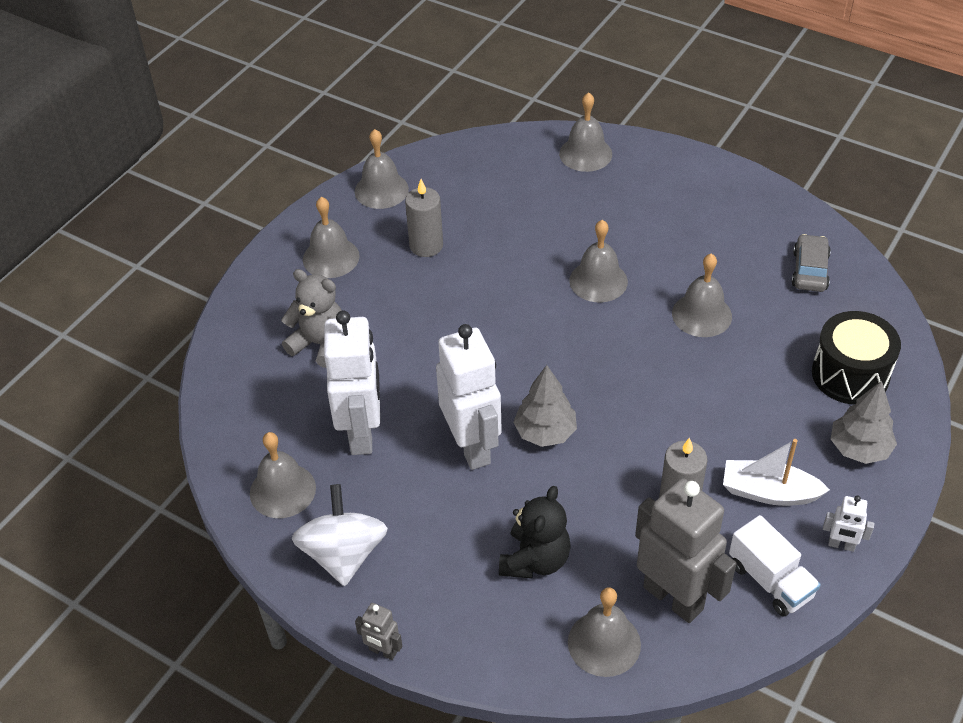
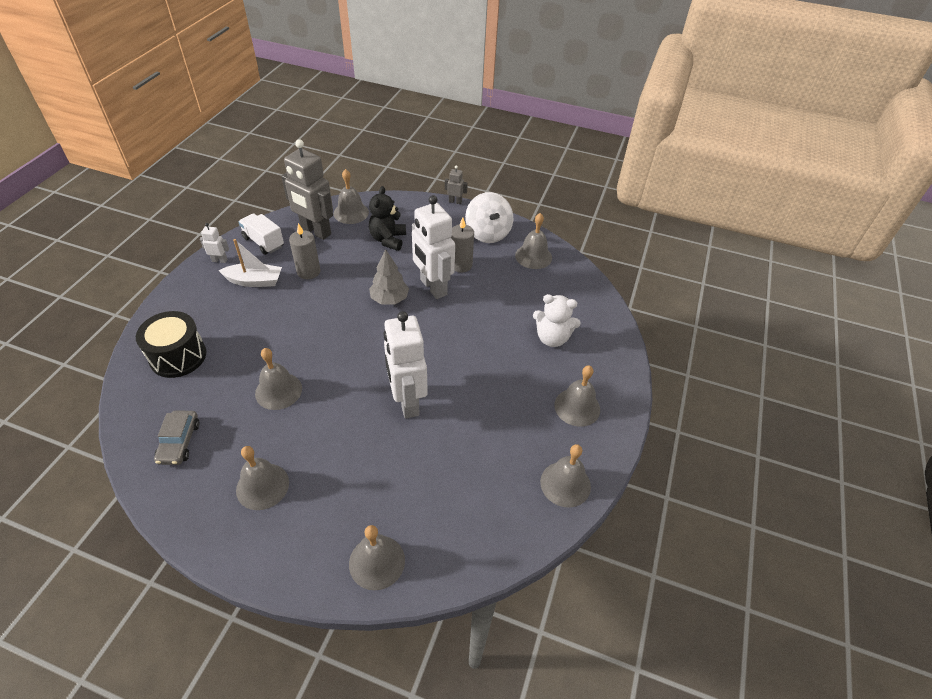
camera: 165 degrees right, 0 degrees up
(320, 344) = (552, 338): grey teddy bear -> white teddy bear
(362, 433) = (501, 288): white robot -> white robot (407, 402)
(426, 245) = (505, 428): grey candle -> grey candle (461, 265)
(598, 281) = (359, 411): grey bell -> grey bell (262, 486)
(859, 448) = (190, 309): grey tree -> none

